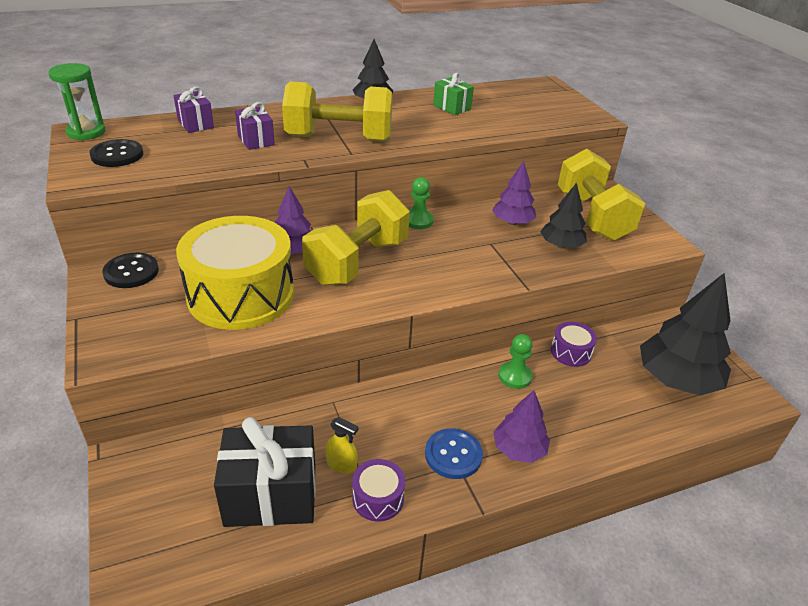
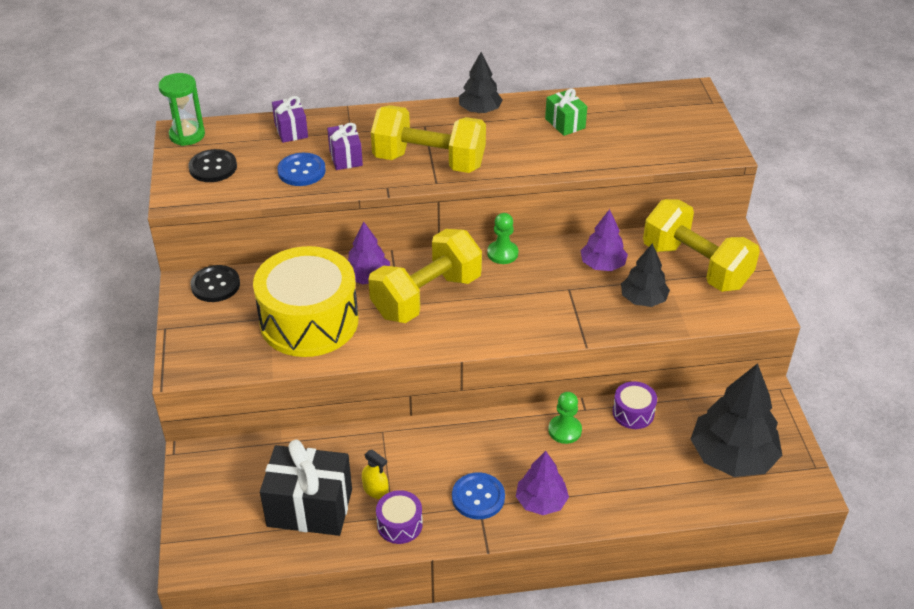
camera: 15 degrees right, 5 degrees up
(213, 152) = (301, 171): none -> blue button
(592, 216) = (695, 266): yellow dumbbell -> yellow dumbbell turned 45 degrees counterclockwise

